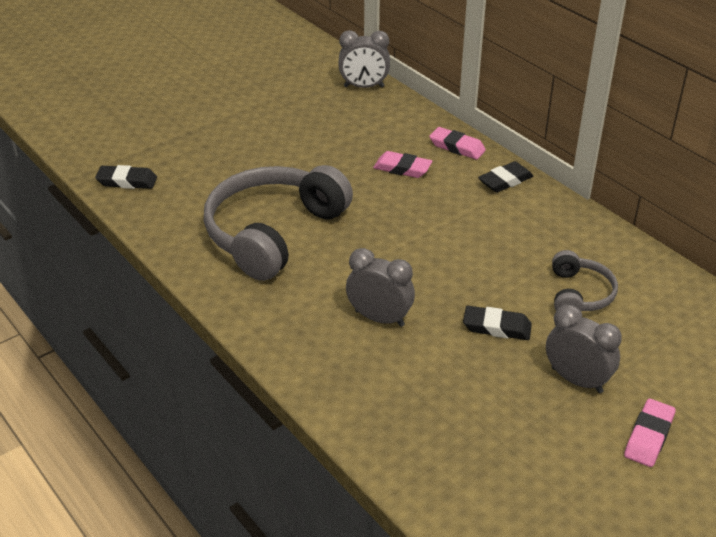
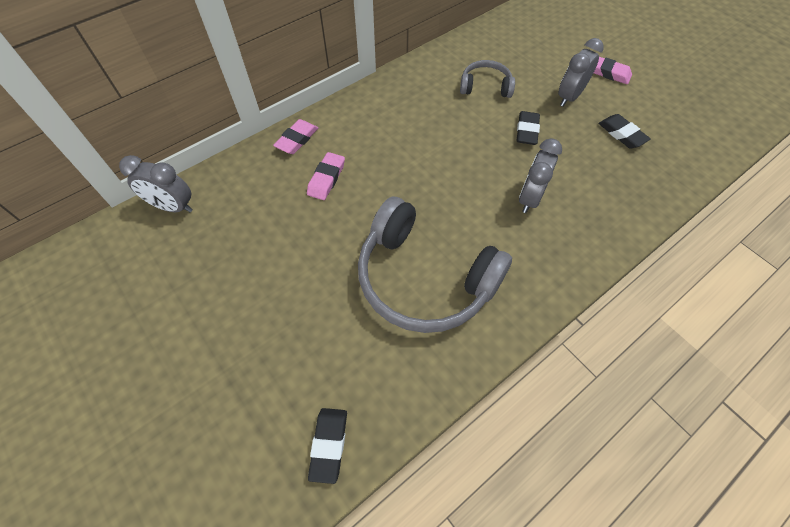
camera: 90 degrees left, 20 degrees up
(364, 87) = (173, 207): grey clock -> grey clock turned 105 degrees clockwise
(505, 181) = (350, 113): black eraser -> black eraser (621, 134)

